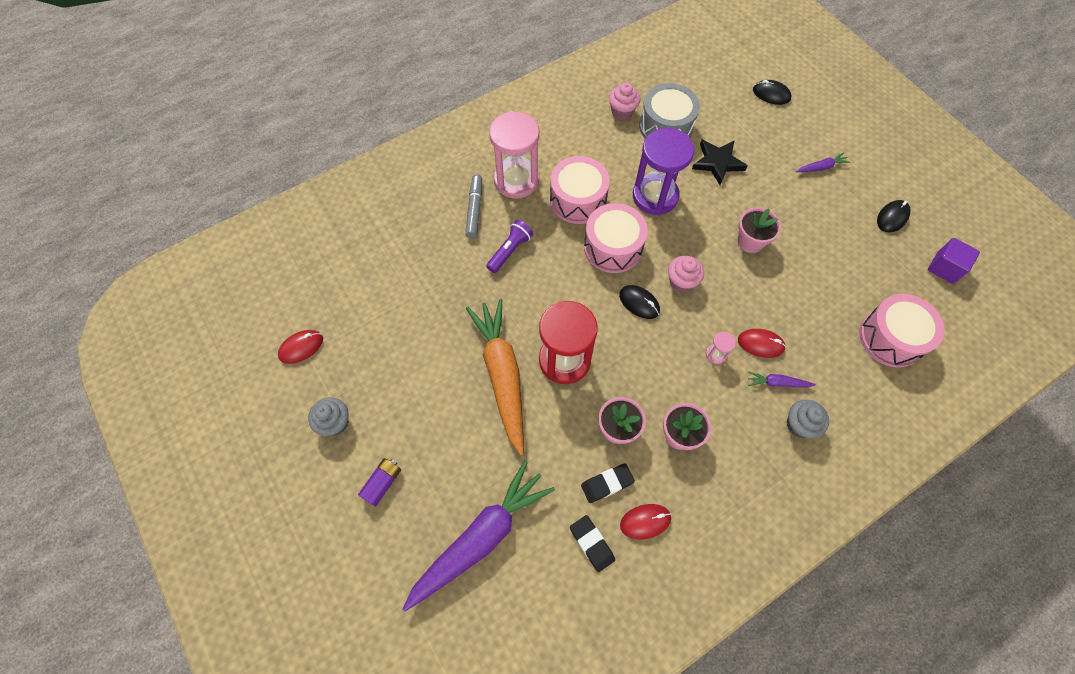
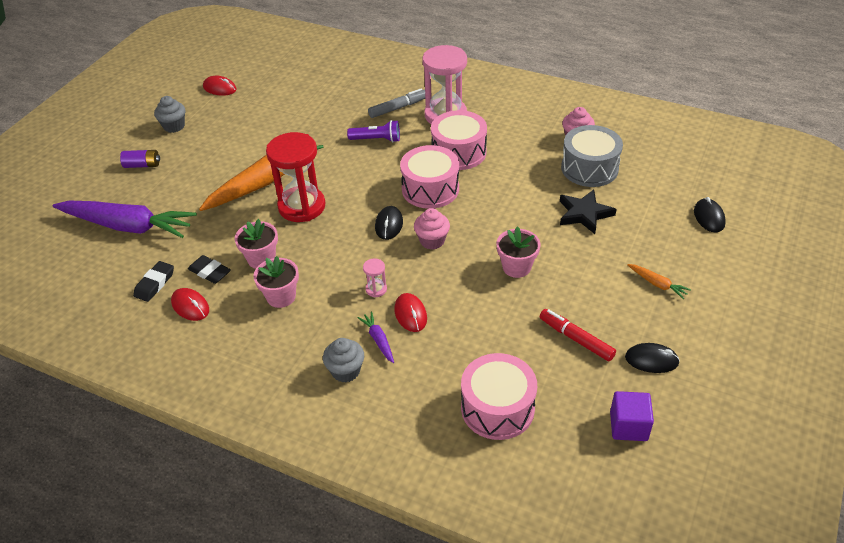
camera: 60 degrees right, 20 degrees down
(655, 196) = (506, 191): purple hourglass -> none
(821, 167) = (657, 284): purple carrot -> orange carrot
(848, 249) = (576, 339): none -> red marker

